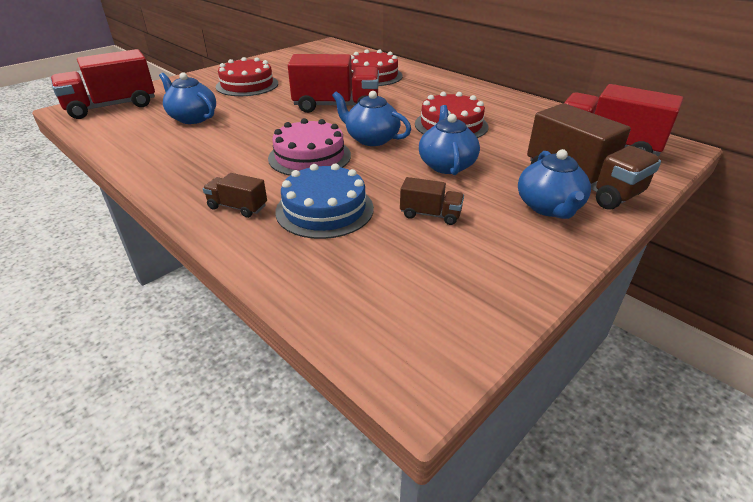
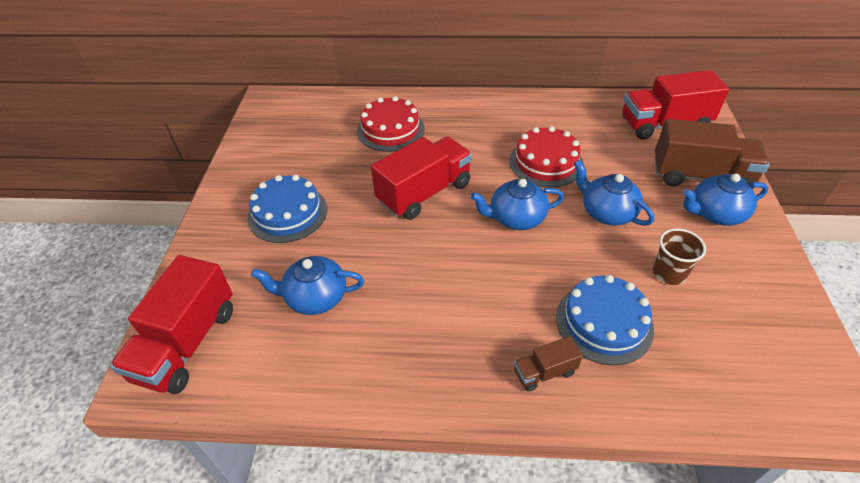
camera: 40 degrees left, 10 degrees up
(247, 85) = (288, 213): red cake -> blue cake
(309, 156) = (503, 273): pink cake -> none
(430, 214) = (669, 273): brown truck -> brown cup
(549, 207) = (715, 214): blue teapot -> blue teapot turned 120 degrees clockwise

